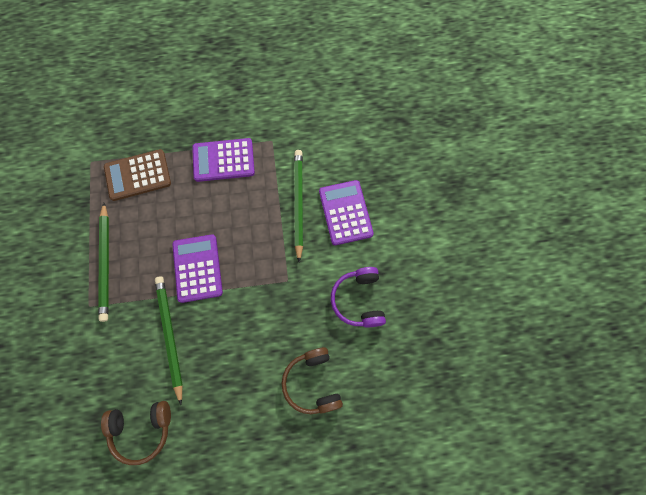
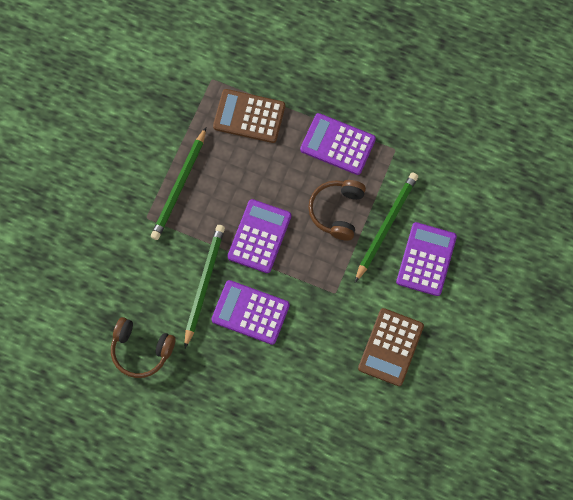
camera: 30 degrees right, 0 degrees up
(224, 338) = (250, 312): none -> purple calculator
(312, 383) = (307, 395): brown headphones -> brown headphones (337, 211)
(358, 300) = (390, 347): purple headphones -> brown calculator

